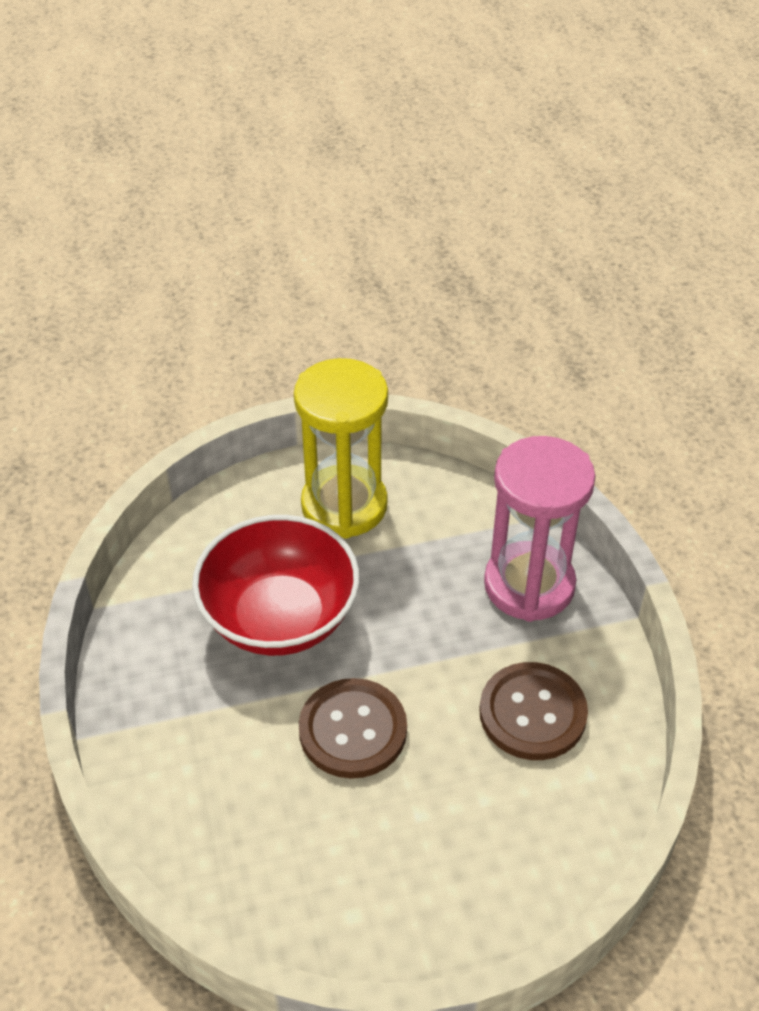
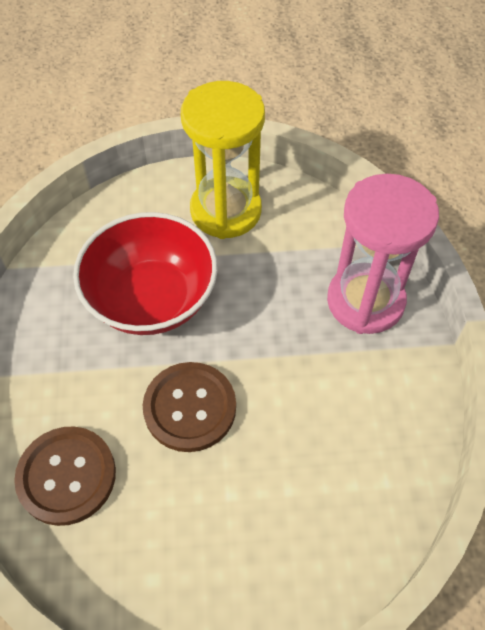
camera: 10 degrees right, 10 degrees up
(532, 713) = (346, 417): brown button -> brown button (67, 476)

